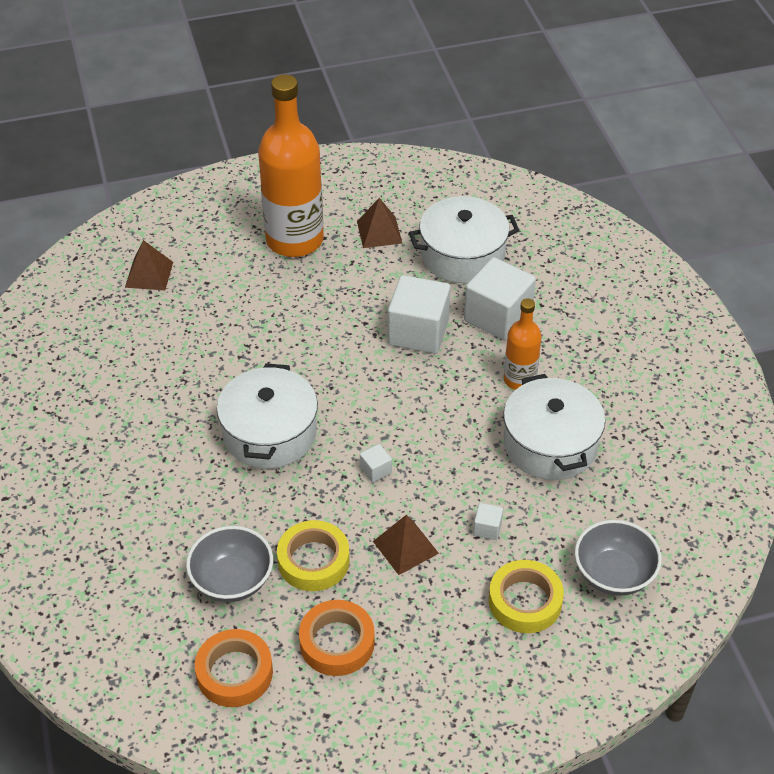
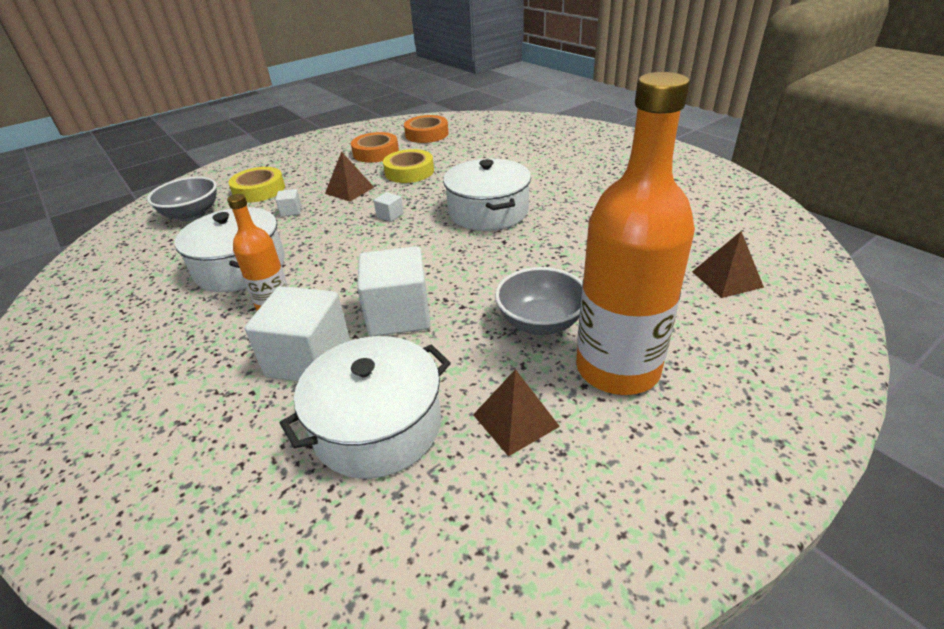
camera: 160 degrees right, 10 degrees down
(232, 580) = (454, 155): grey bowl -> grey bowl (540, 322)

